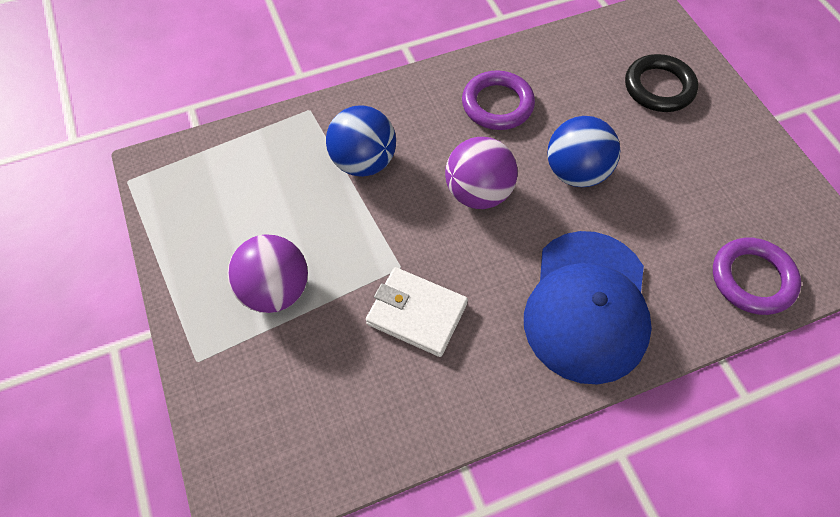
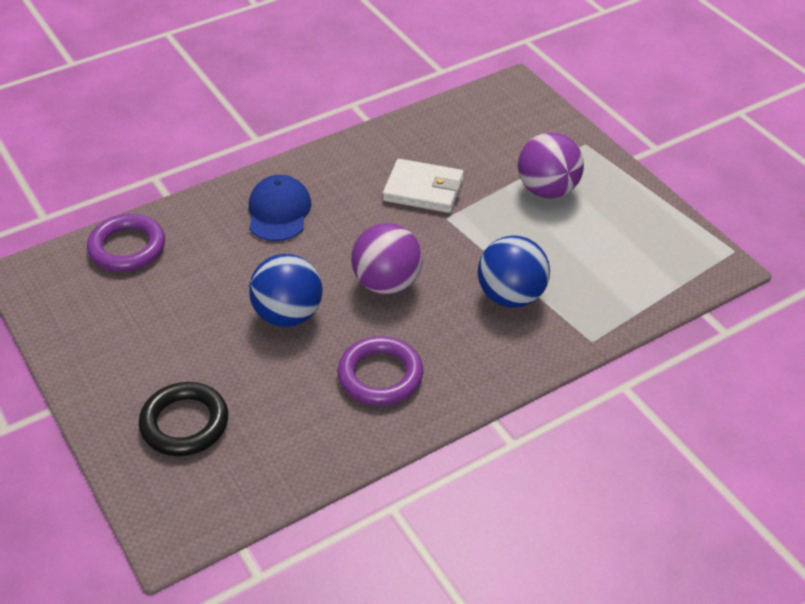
camera: 170 degrees right, 15 degrees down
(587, 305) = (279, 212): blue cap -> blue cap, size x0.59

